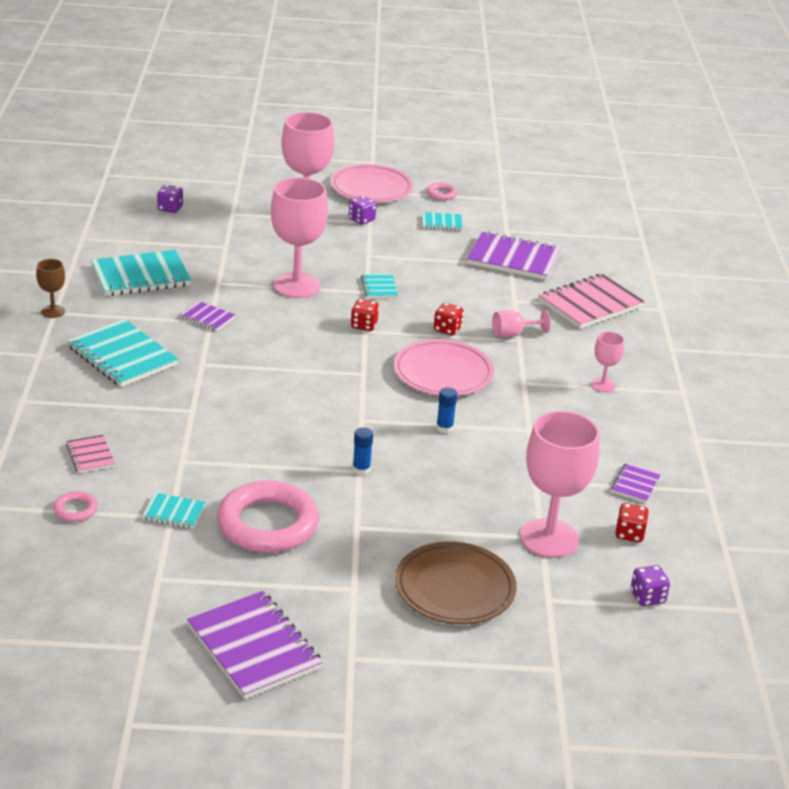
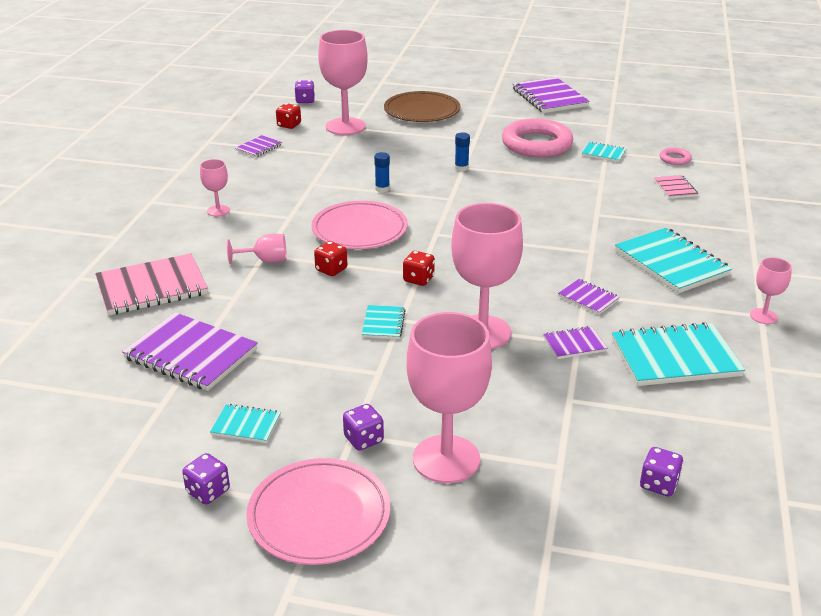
camera: 165 degrees left, 0 degrees up
(53, 311) = (763, 316): brown goblet -> pink goblet
(221, 281) = (574, 344): none -> purple notebook
(441, 194) = (208, 491): pink ring -> purple dice

